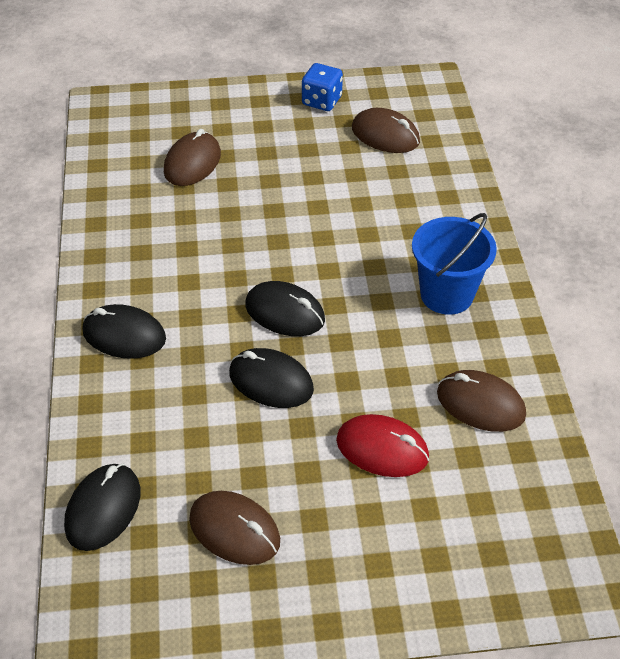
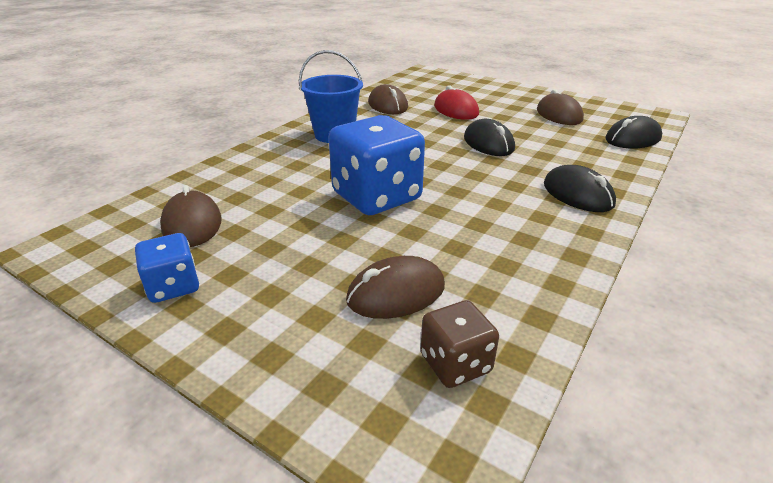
camera: 140 degrees left, 15 degrees down
(126, 145) = (455, 364): none -> brown dice
(285, 312) = (444, 163): black mouse -> none
(294, 231) = (376, 197): none -> blue dice

